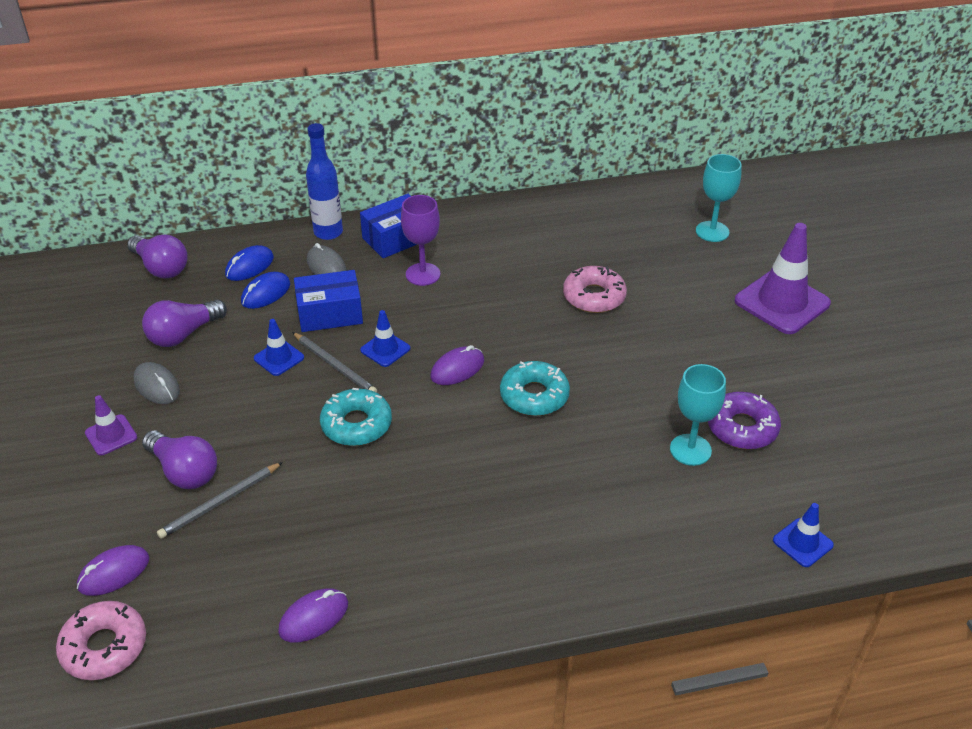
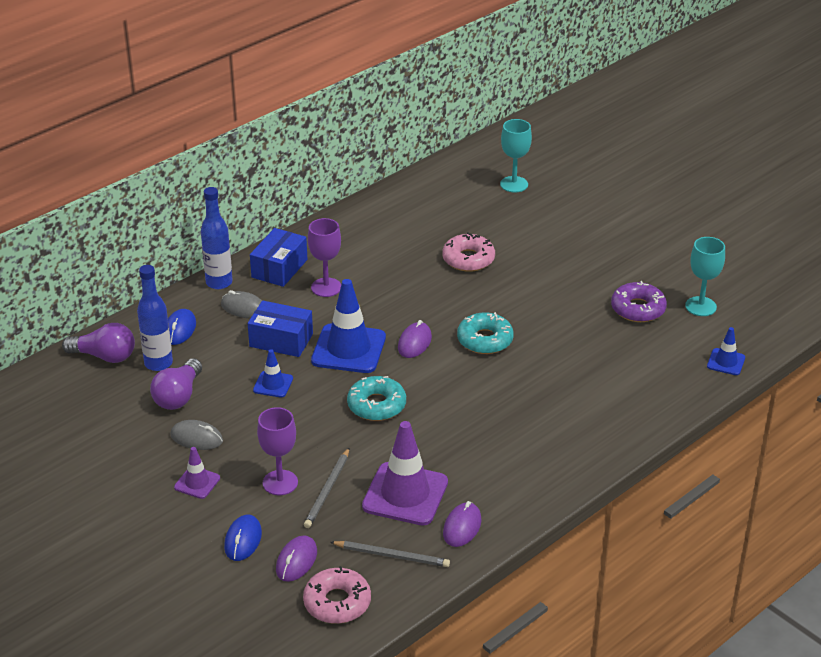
camera: 30 degrees left, 5 degrees down
(184, 471) = (280, 483): purple light bulb -> purple goblet
(199, 293) = (158, 363): none -> blue bottle
(266, 293) = (214, 344): blue mouse -> blue mouse (243, 540)
(330, 313) = (281, 340): blue box -> blue box turned 60 degrees clockwise
(335, 365) = (321, 373): grey pencil -> grey pencil (392, 556)
(385, 349) = (348, 349): blue traffic cone -> blue traffic cone, size x1.99
(690, 450) = (616, 334): turquoise goblet -> turquoise goblet (700, 306)
(782, 302) = (600, 218): purple traffic cone -> purple traffic cone (405, 494)

